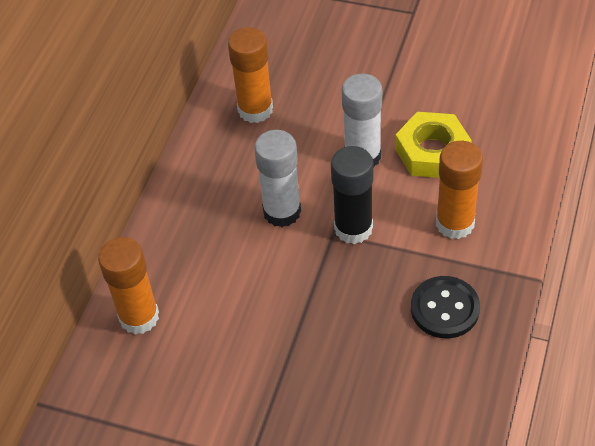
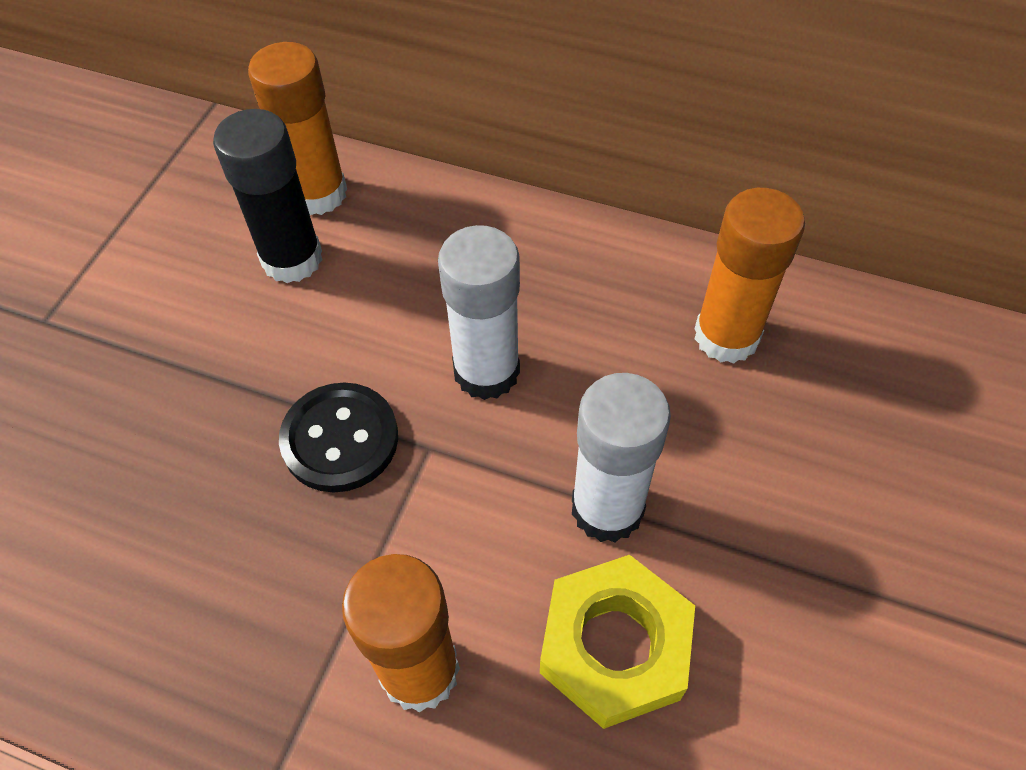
camera: 90 degrees right, 5 degrees up
(353, 228) = (434, 481): black glue stick -> black glue stick (292, 259)
(445, 309) = (223, 626): black button -> black button (340, 439)

